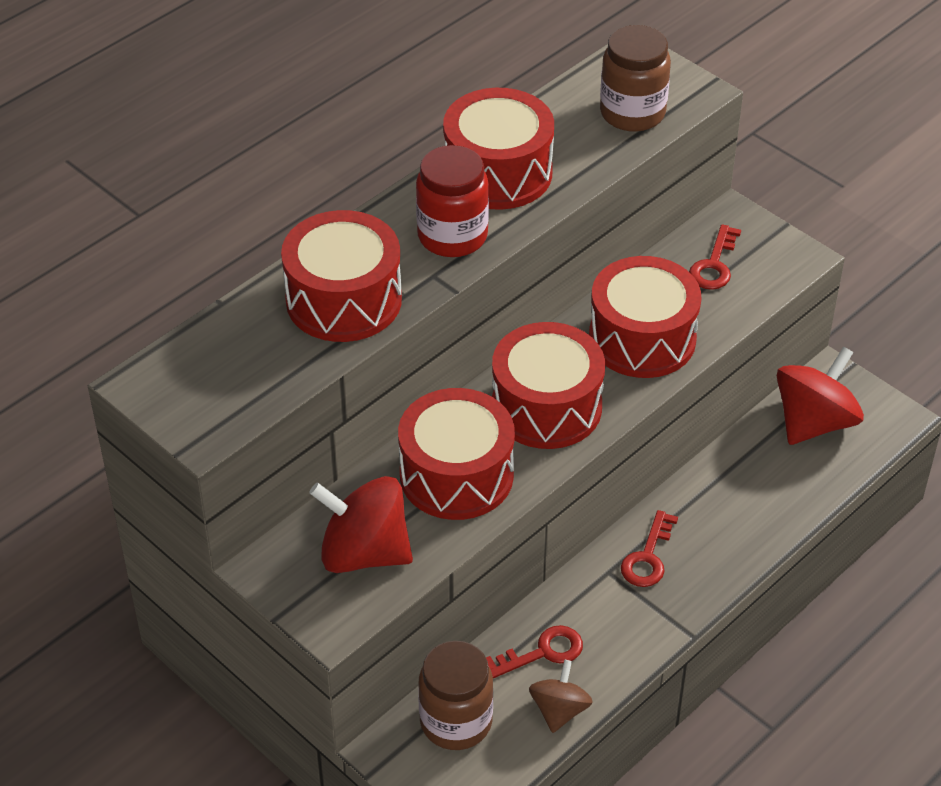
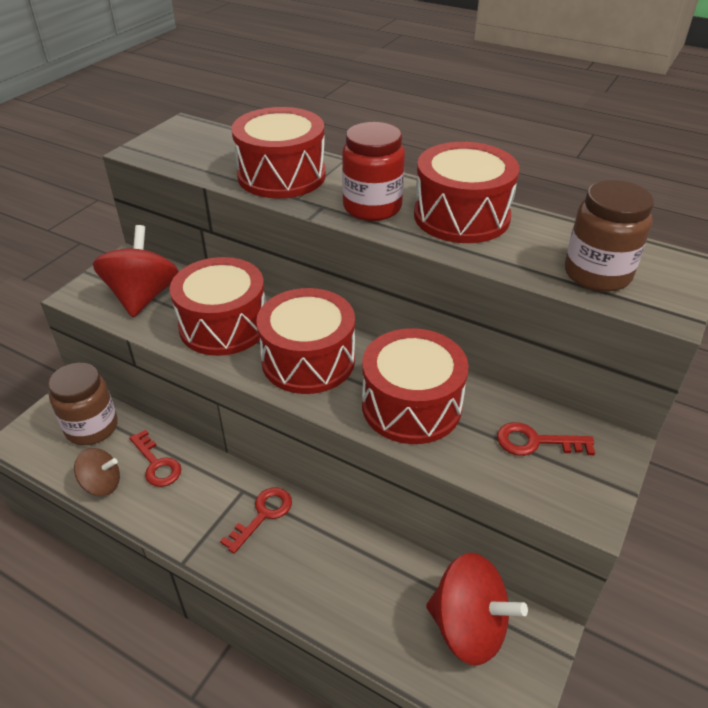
camera: 75 degrees right, 5 degrees down
(648, 557) = (263, 515): red key -> red key turned 120 degrees clockwise

